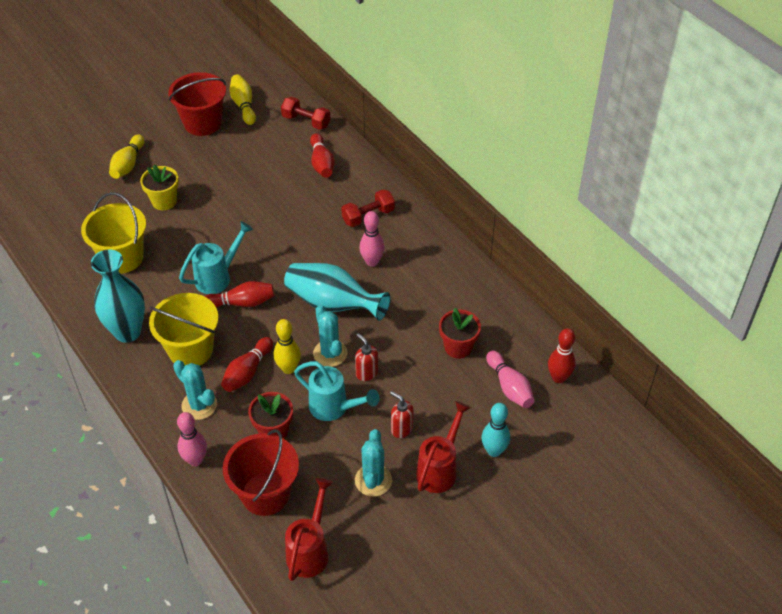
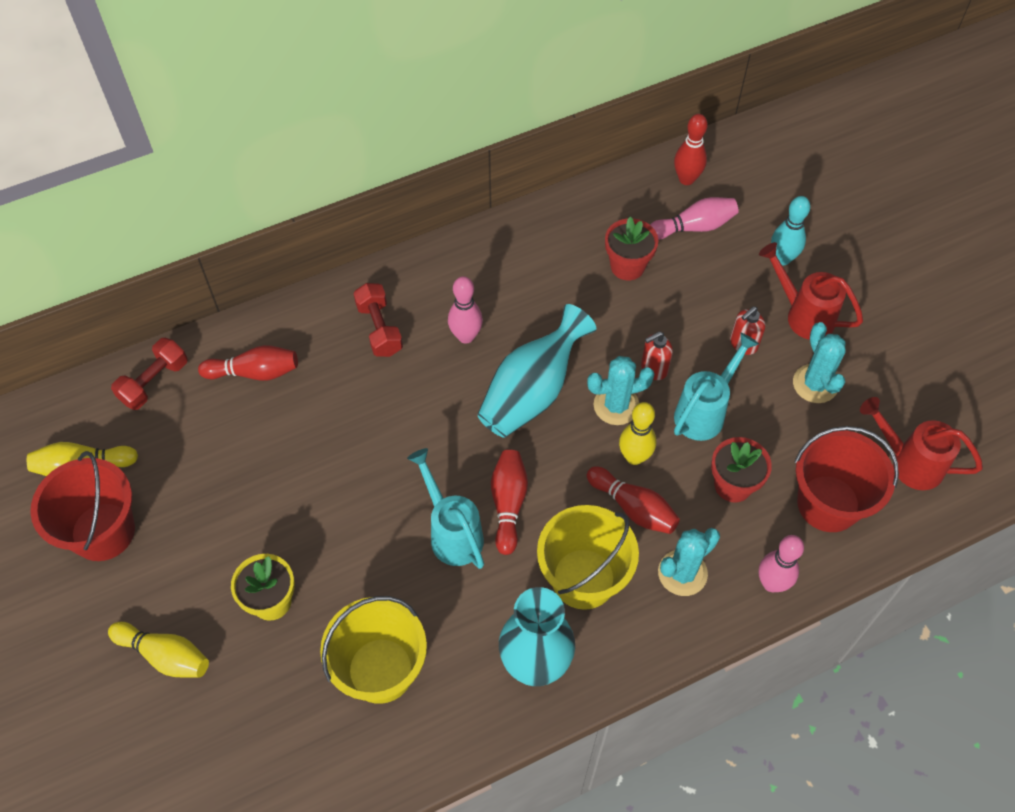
camera: 80 degrees left, 10 degrees up
(373, 480) = (815, 384): turquoise cactus -> turquoise cactus turned 60 degrees clockwise

